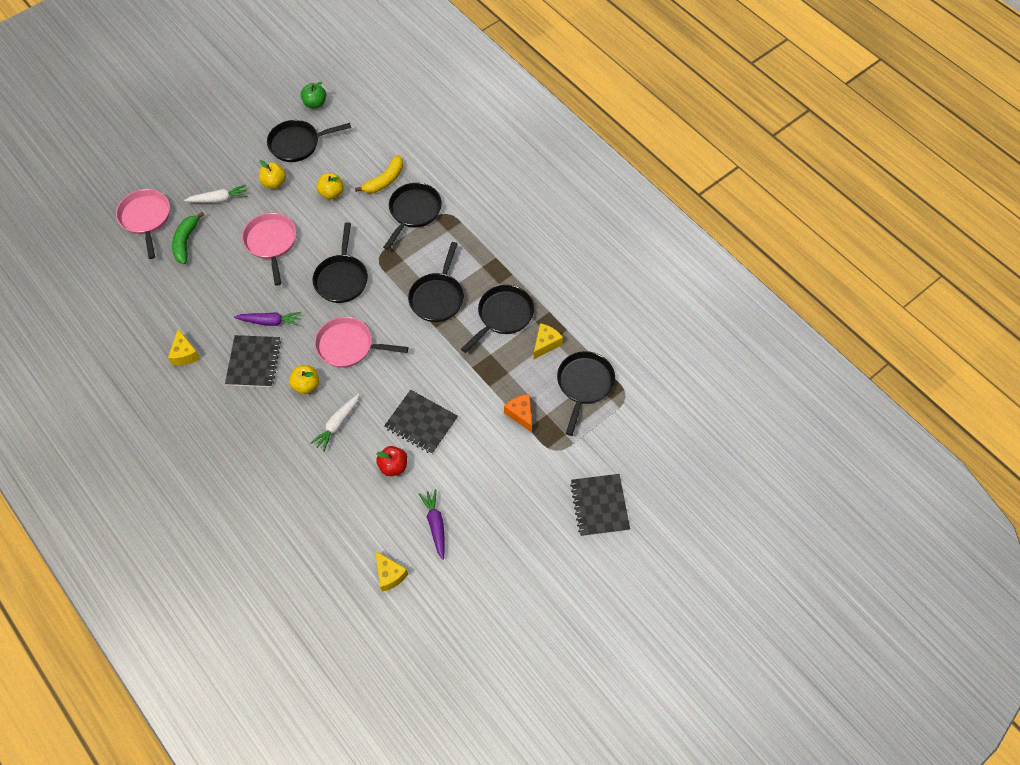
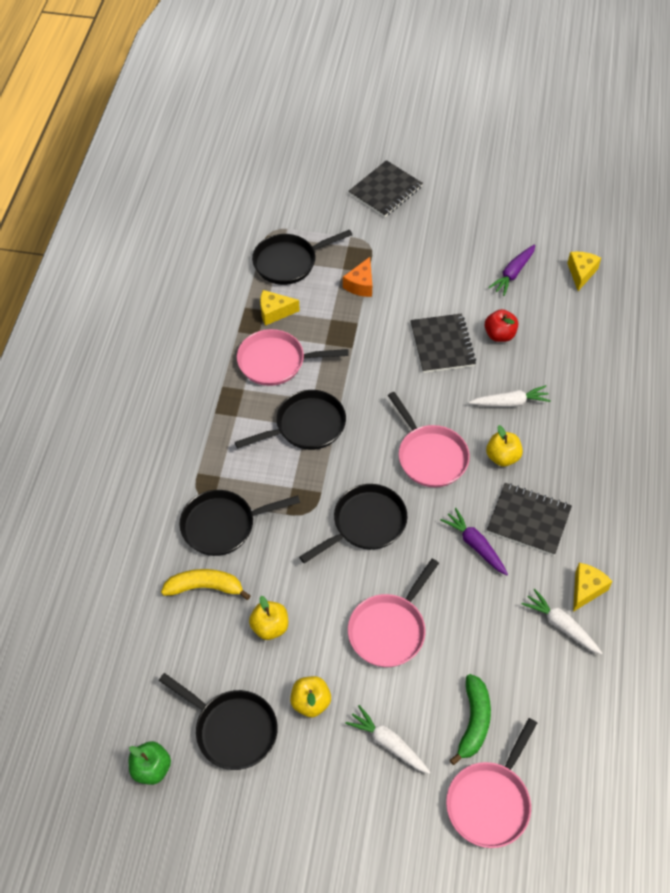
camera: 130 degrees left, 5 degrees down
(182, 323) = (561, 625): none -> white carrot
(186, 242) = (473, 721): green banana -> green banana turned 45 degrees counterclockwise
(254, 362) = (528, 520): black notebook -> black notebook turned 60 degrees clockwise
(503, 316) = (276, 362): black pan -> pink pan

